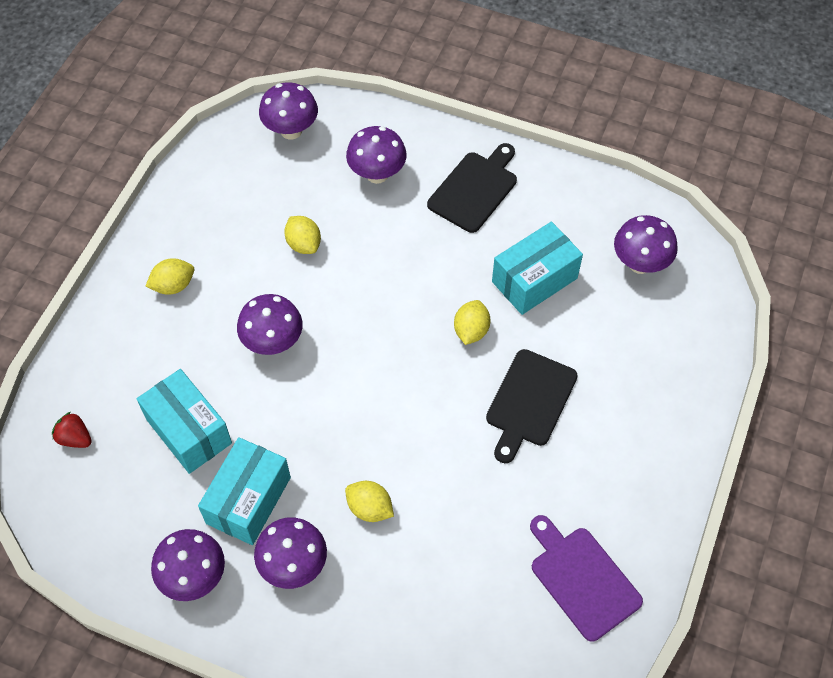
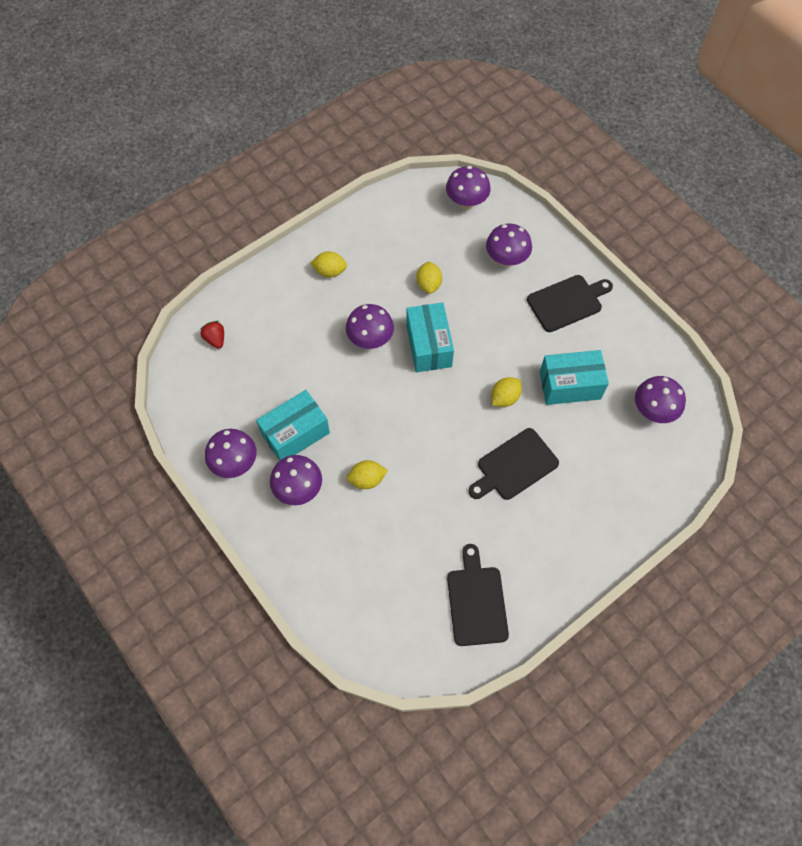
camera: 30 degrees right, 5 degrees up
(188, 431) = (285, 370): turquoise box -> turquoise box (428, 346)
(369, 508) = (367, 479): yellow lemon -> yellow lemon turned 75 degrees counterclockwise
(582, 579) = (476, 601): purple cutting board -> black cutting board

